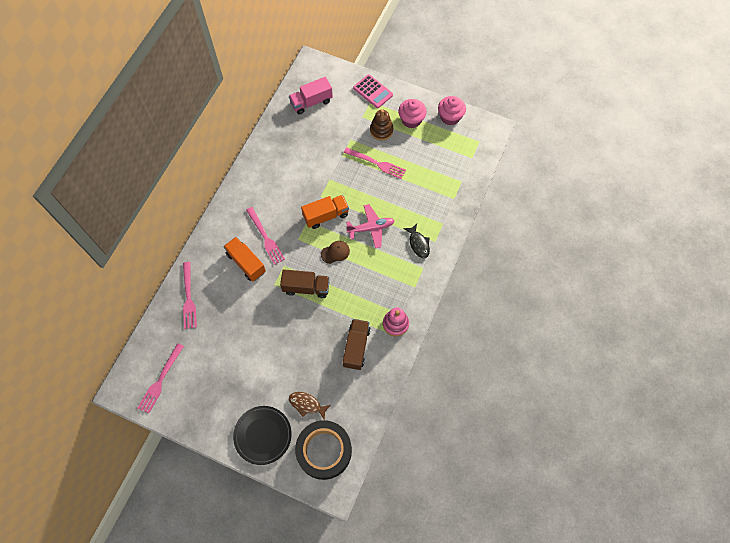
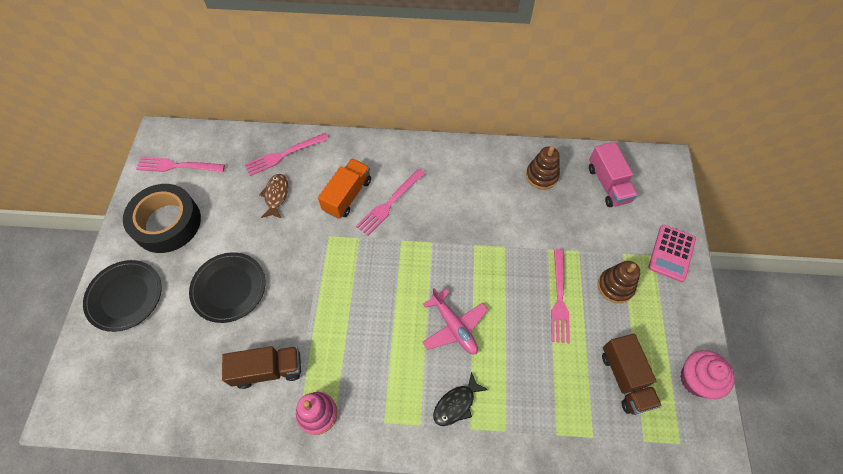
camera: 70 degrees right, 5 degrees down
(287, 137) = (541, 176): none -> brown stacking toy
(287, 360) = (229, 288): none -> black plate
(306, 288) = (336, 275): brown truck -> brown truck (625, 379)
(307, 404) = (174, 334): brown fish -> brown fish (276, 195)
(311, 102) = (608, 184): pink truck -> pink truck turned 150 degrees counterclockwise
(324, 451) = (113, 379): black tape -> black tape (167, 223)
(326, 216) = (449, 262): orange truck -> none
(335, 252) = (399, 293): brown cap -> none
(411, 120) = (657, 322): pink cupcake -> none

